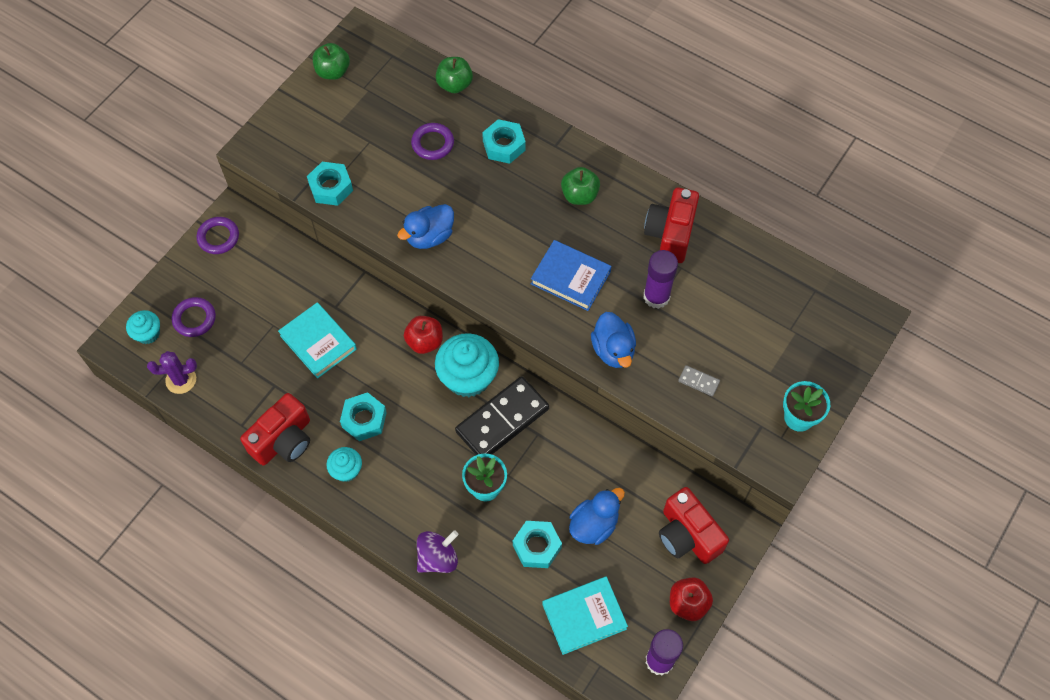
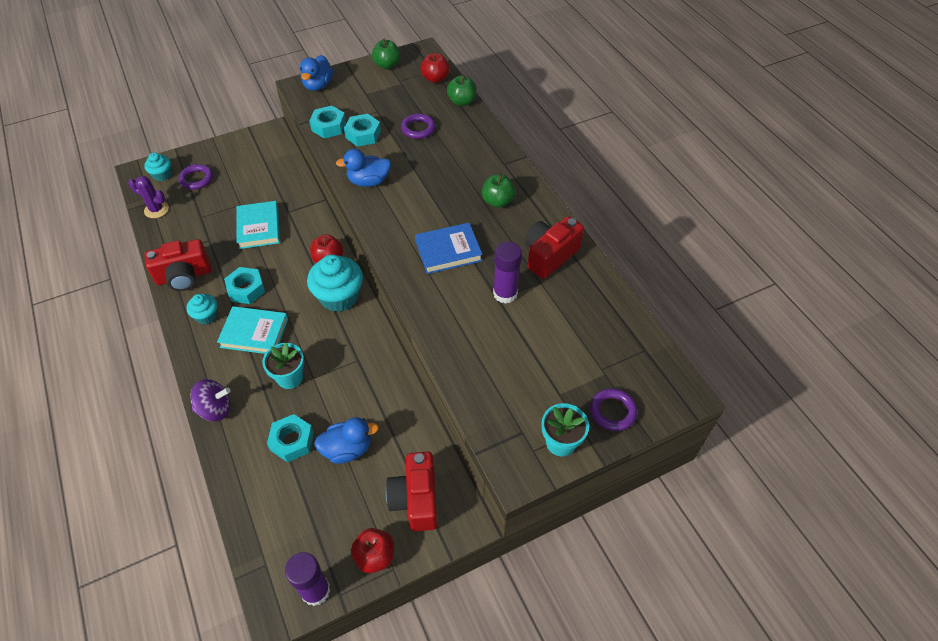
camera: 30 degrees right, 10 degrees down
(218, 237) = (252, 141): purple ring -> purple ring (612, 411)
(402, 66) = (435, 78): none -> red apple
(502, 420) = (340, 337): black domino -> none
(504, 145) = (467, 149): turquoise nut -> turquoise nut (363, 134)
(570, 277) = (448, 251): blue book -> blue book turned 75 degrees counterclockwise
(584, 616) = (284, 516): turquoise book -> turquoise book (254, 333)
(613, 350) = (442, 315): blue duck -> blue duck (318, 85)
(698, 381) = (493, 371): grey domino -> none

